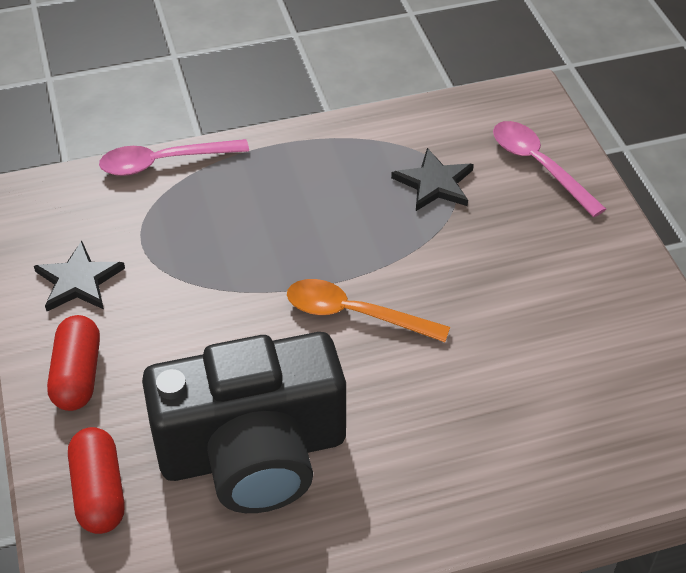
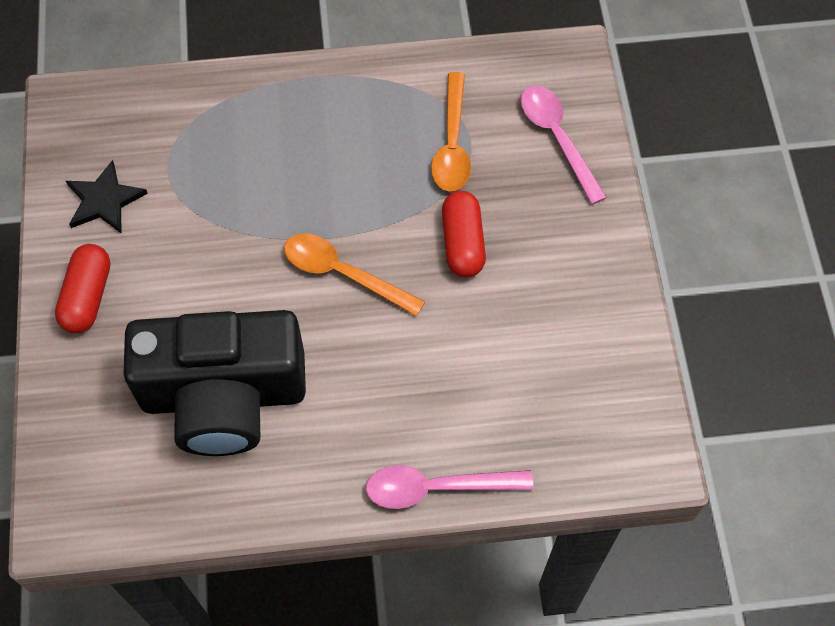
camera: 10 degrees right, 15 degrees up
(99, 491) = (87, 412): red capsule -> red capsule (463, 243)
(164, 162) = (204, 82): pink spoon -> pink spoon (437, 487)
(434, 183) = (452, 144): black star -> orange spoon

